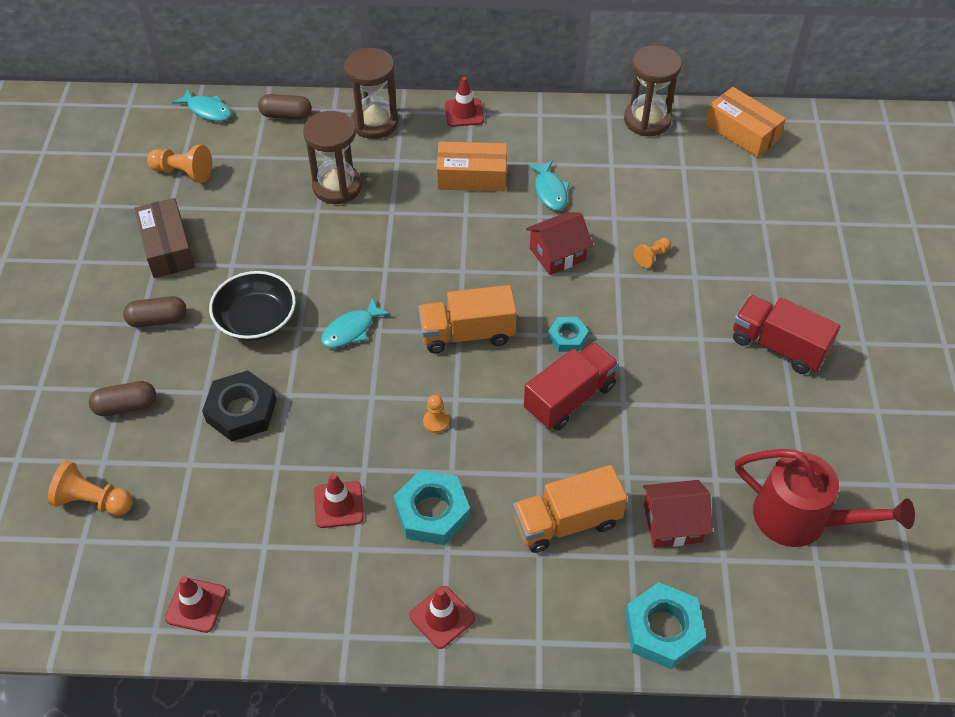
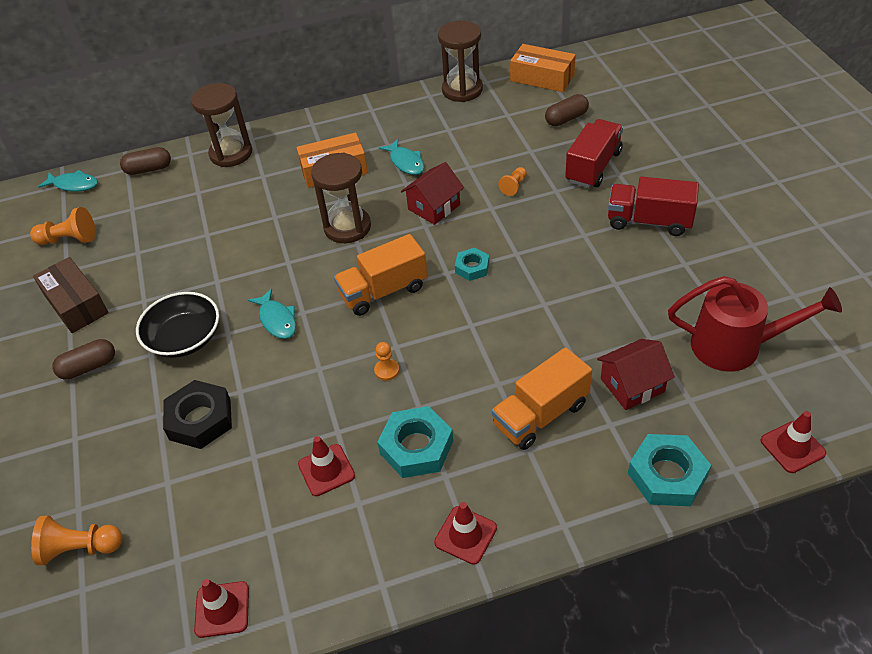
camera: 15 degrees left, 5 degrees down
(126, 406) = (84, 452): brown capsule -> brown capsule (566, 119)
(337, 186) = (217, 211): brown hourglass -> brown hourglass (347, 227)
(351, 330) = (277, 320): turquoise fish -> turquoise fish turned 60 degrees counterclockwise
(464, 113) = (306, 125): red traffic cone -> red traffic cone (792, 447)
(569, 398) = (496, 314): red truck -> red truck (593, 167)

